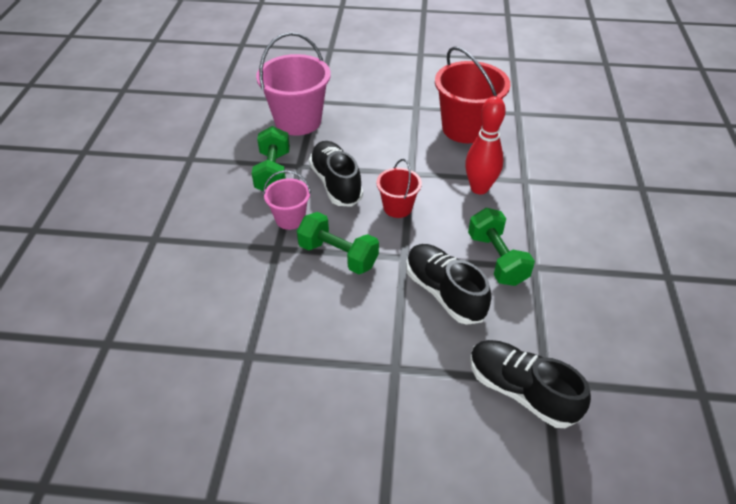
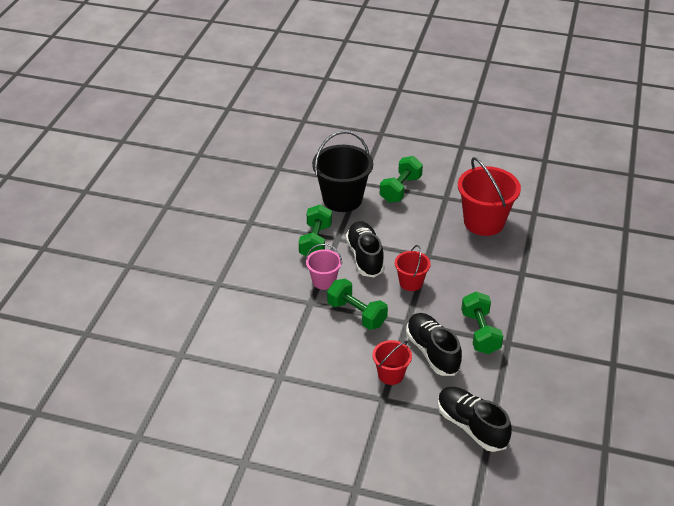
camera: 10 degrees right, 5 degrees down
(298, 121) = (342, 199): pink bucket -> black bucket
(363, 103) = (400, 189): none -> green dumbbell
(397, 331) = (391, 374): none -> red bucket
(479, 188) = (482, 275): red bowling pin -> none

